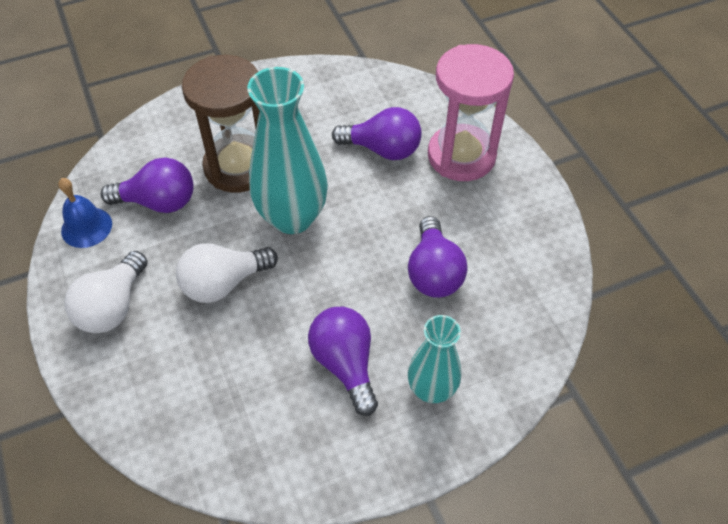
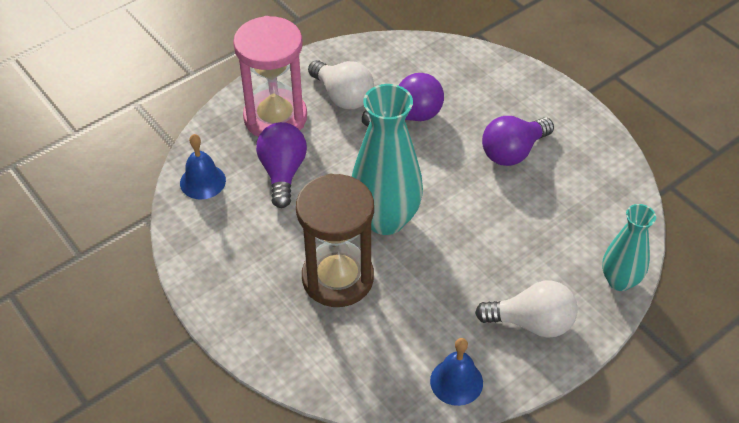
camera: 105 degrees left, 5 degrees down
(158, 202) = (404, 330): purple light bulb -> none
(224, 283) = (474, 249): white light bulb -> white light bulb (343, 96)
(390, 92) = (202, 181): none -> blue bell
(431, 389) = (511, 101): turquoise vase -> turquoise vase (619, 281)

